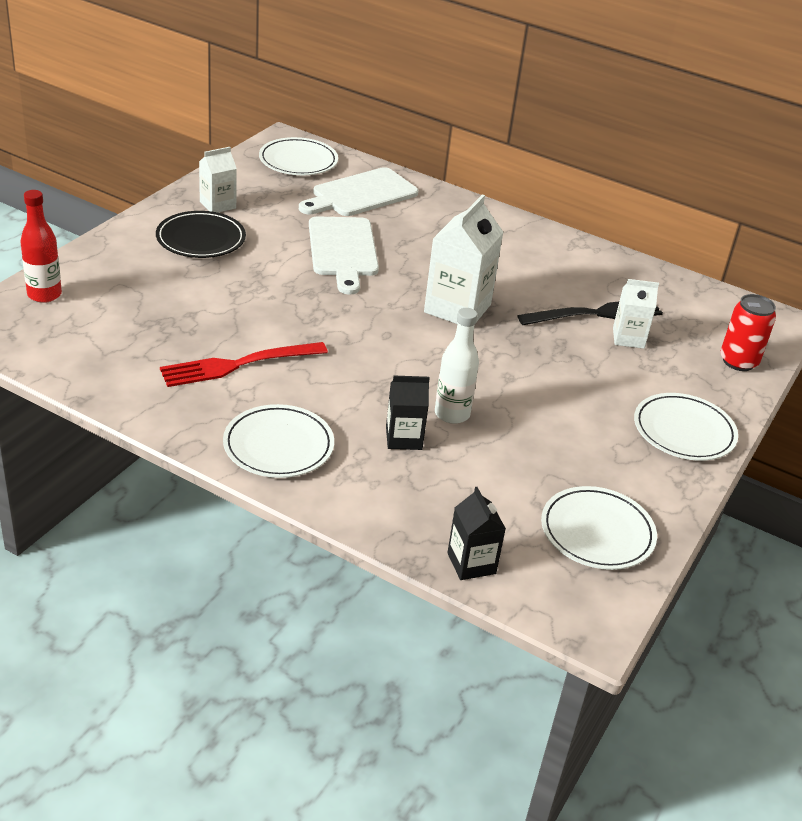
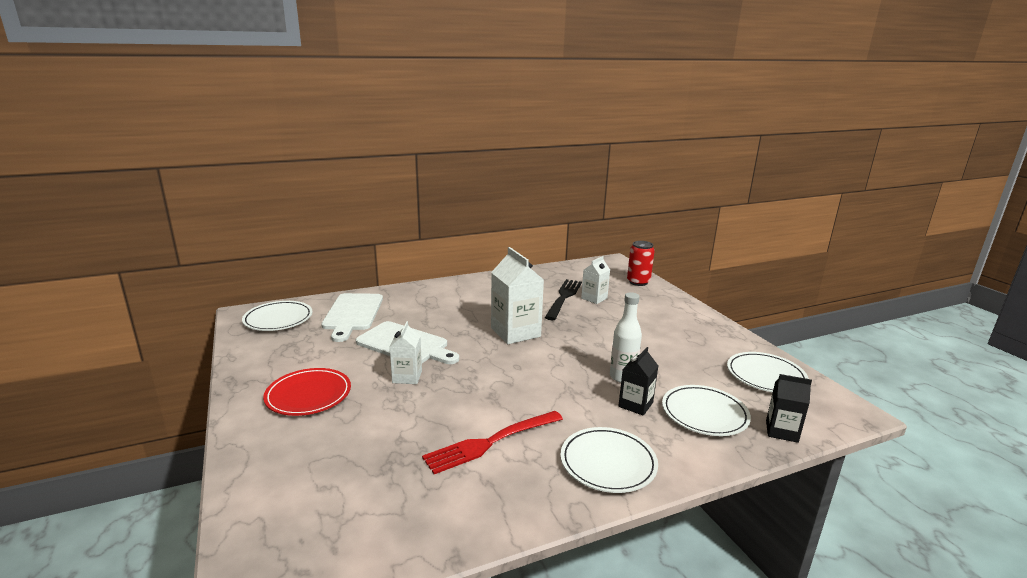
camera: 50 degrees left, 15 degrees down
(44, 295) = (265, 518): red bottle -> none
(201, 239) = (308, 395): black plate -> red plate
(218, 205) = (277, 370): white carton -> white carton (407, 377)
(238, 365) = (491, 442): red fork -> red fork turned 45 degrees clockwise
(684, 431) = (687, 317): white plate -> white plate (704, 414)

